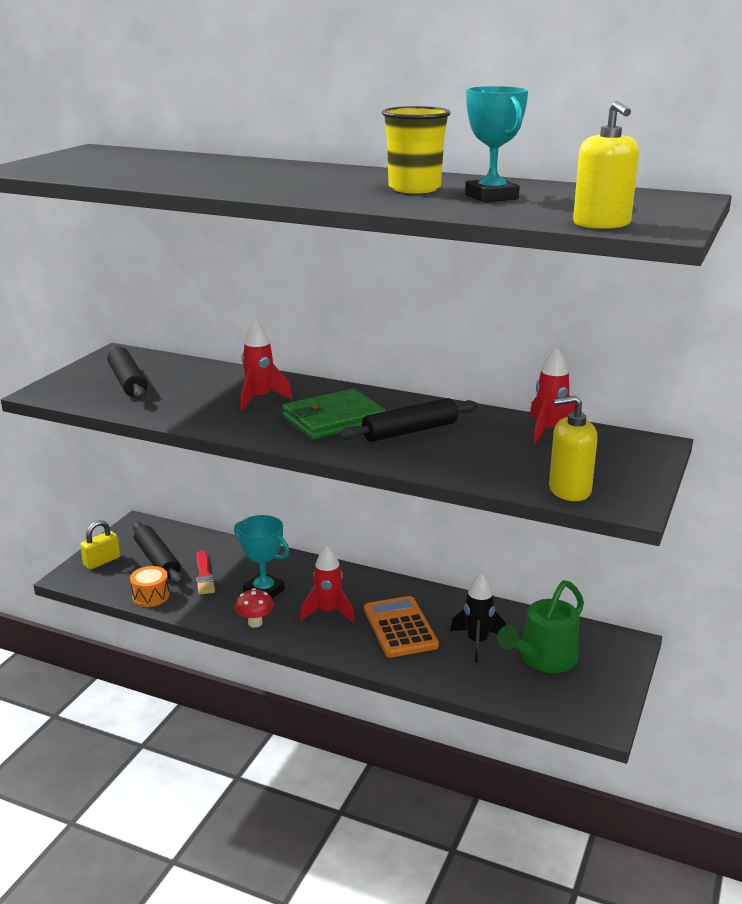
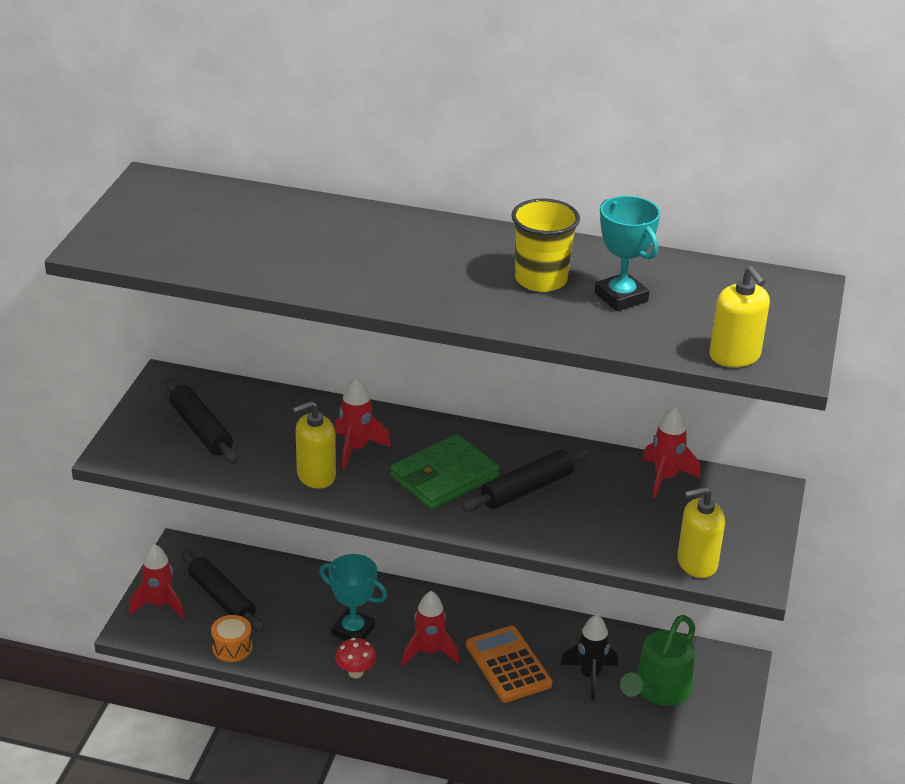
camera: 10 degrees left, 10 degrees up
(102, 561) = (159, 605): yellow padlock -> red rocket
(204, 575) = (281, 614): red brush -> none
(214, 413) = (316, 475): none -> yellow soap dispenser

